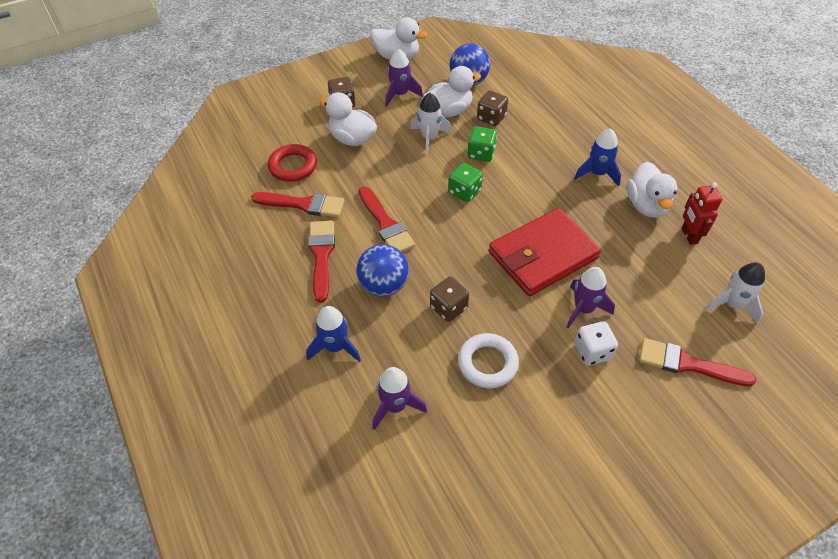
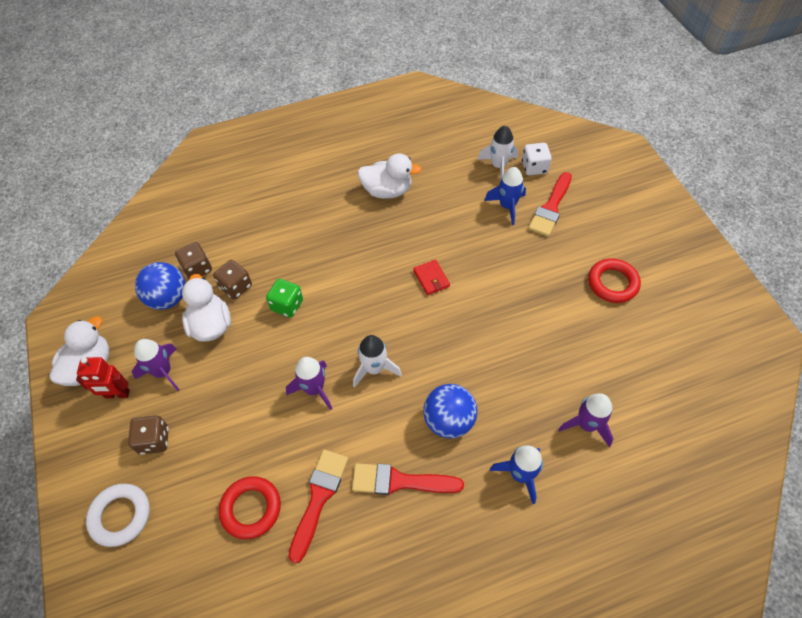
camera: 80 degrees left, 5 degrees up
(352, 139) = (223, 434): white duck -> none
(386, 224) = (367, 410): red brush -> none
(429, 138) = (248, 350): white rocket -> white rocket (374, 368)
(448, 307) = (482, 365): brown dice -> brown dice (197, 269)
(464, 192) = (338, 329): green dice -> none
(487, 363) = (544, 343): white ring -> white ring (120, 516)
(543, 255) = (431, 278): red wallet -> red wallet, size x0.40
(583, 309) = (493, 261): purple rocket -> purple rocket (314, 389)
(591, 435) = (612, 283): none -> red ring
(592, 351) = (536, 265): white dice -> white dice (534, 167)
(597, 173) = (340, 216): blue rocket -> blue rocket (507, 206)
(689, 236) = (426, 172): red robot -> red robot (117, 394)

